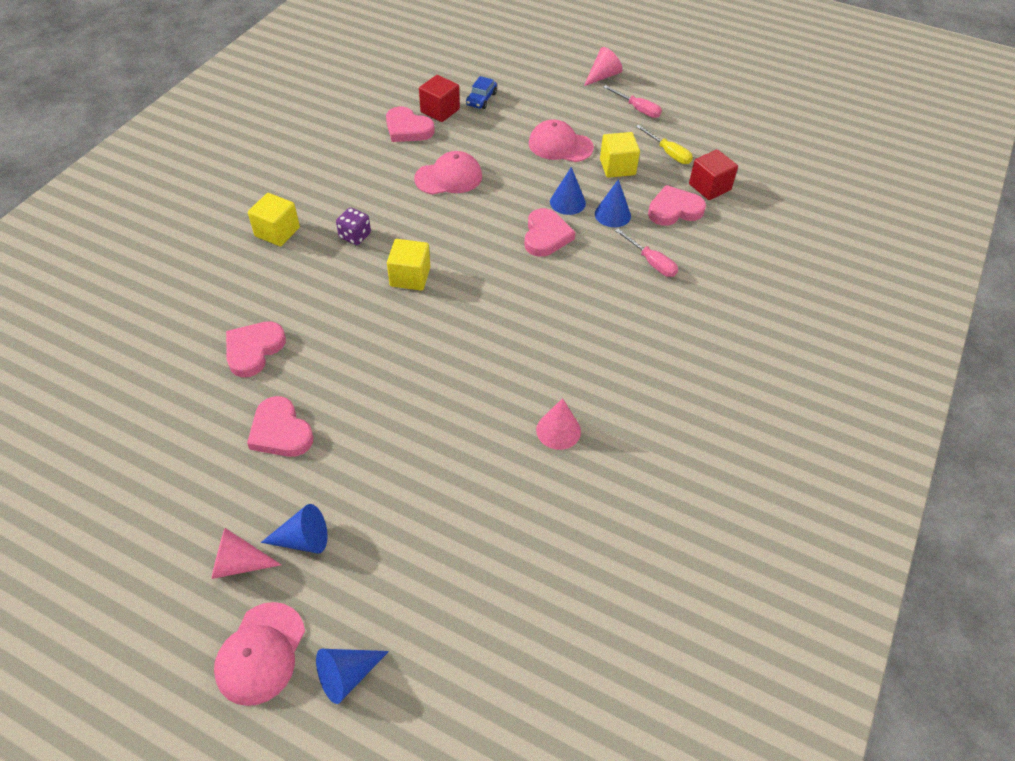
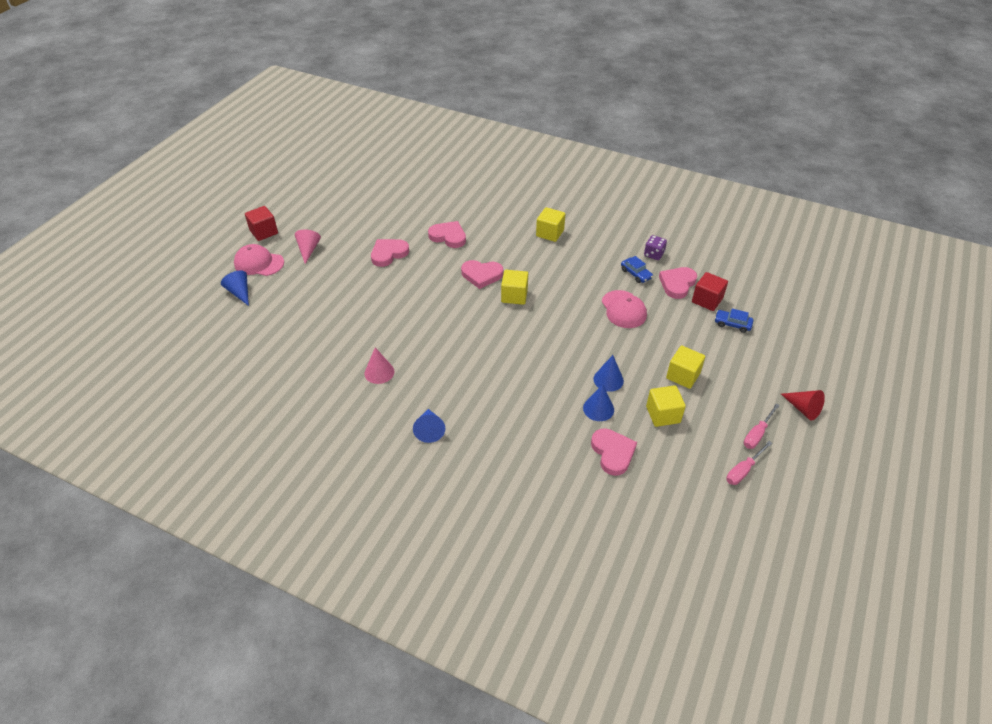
camera: 90 degrees right, 5 degrees down
(303, 540) = (318, 270): blue cone -> blue cone (429, 430)
(355, 236) = (551, 267): purple dice -> purple dice (653, 254)
(383, 160) = (636, 274): none -> blue car
(546, 236) = (566, 366): pink heart -> pink heart (481, 275)
(560, 145) = (683, 376): pink cap -> yellow cube
(603, 76) = (803, 409): pink cone -> red cone
(651, 262) = (543, 432): pink screwdriver -> pink screwdriver (743, 470)
(668, 153) = (694, 454): yellow screwdriver -> none
(709, 187) = (651, 483): red cube -> red cube (264, 232)

